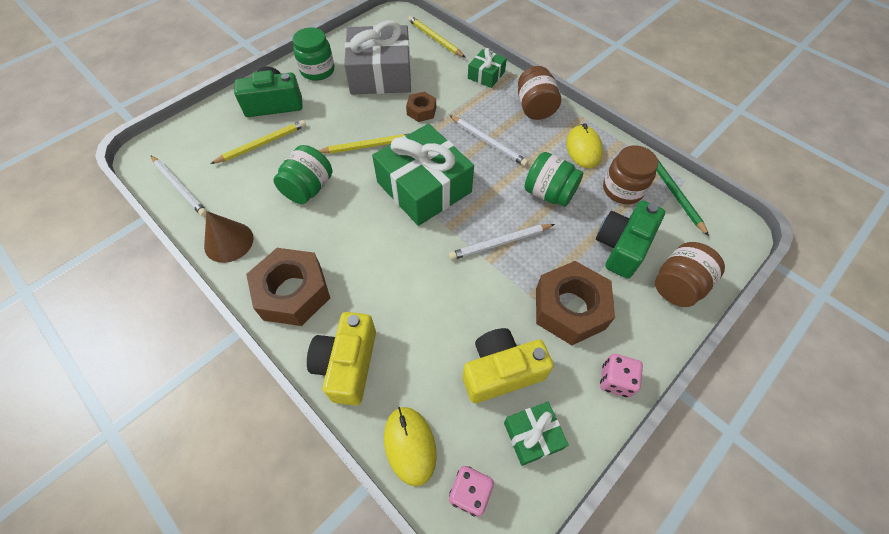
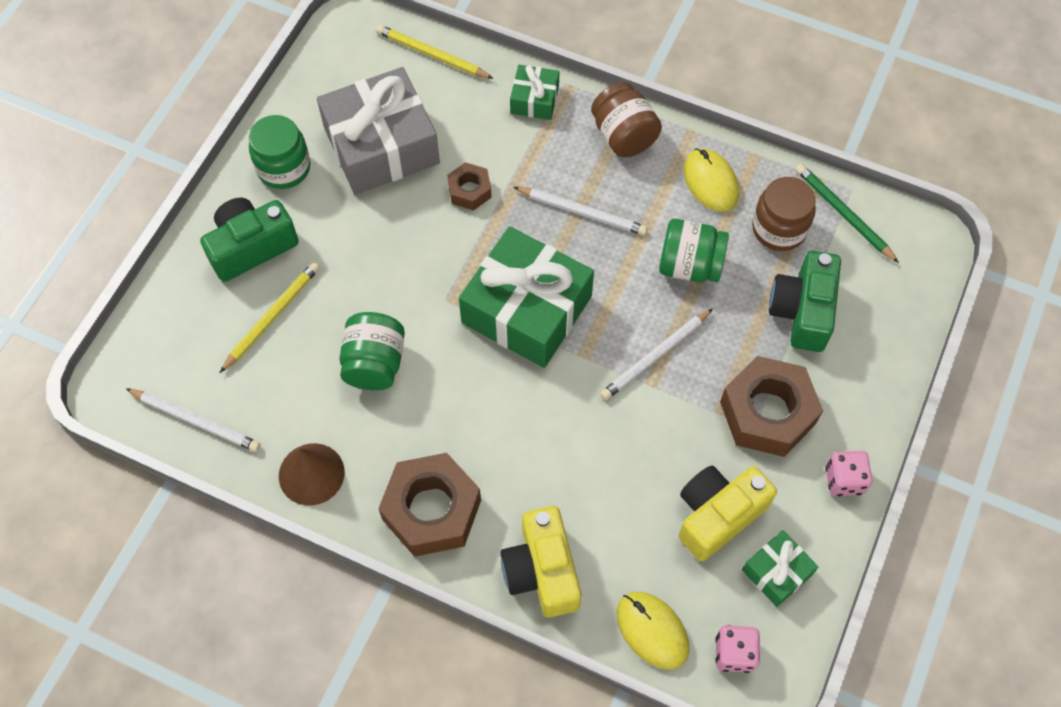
camera: 20 degrees left, 5 degrees up
(368, 146) = (422, 271): yellow pencil -> none
(677, 285) = (880, 340): brown jar -> none

